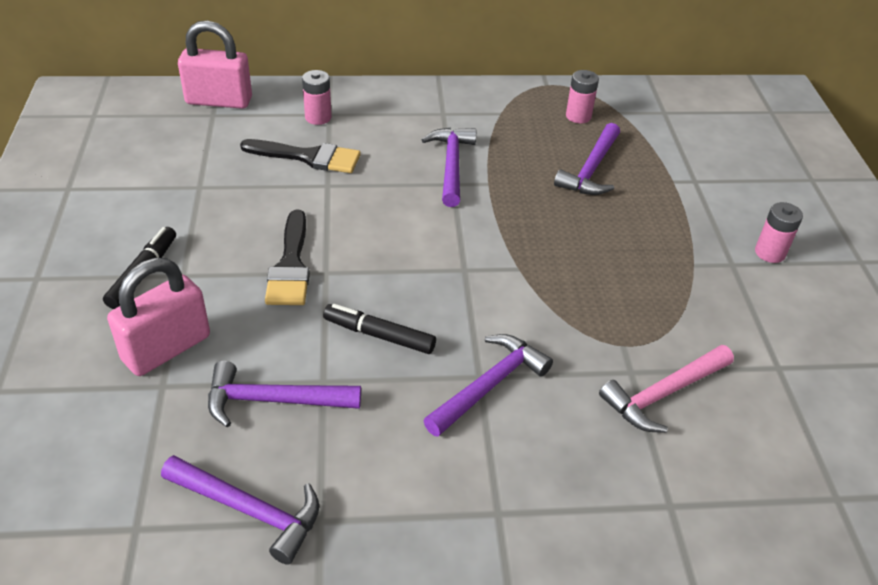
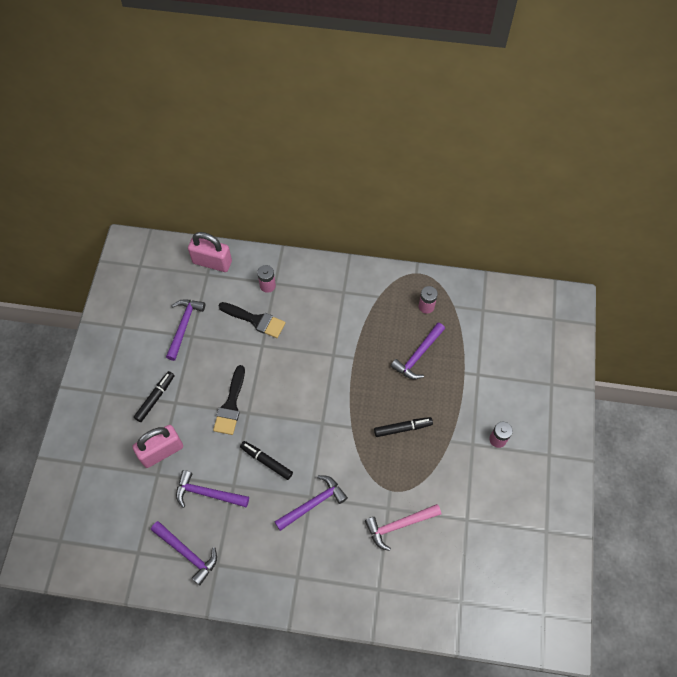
camera: 15 degrees right, 20 degrees up
(451, 165) = (336, 339): purple hammer -> purple hammer (184, 326)
(607, 258) = (402, 428): none -> black marker

